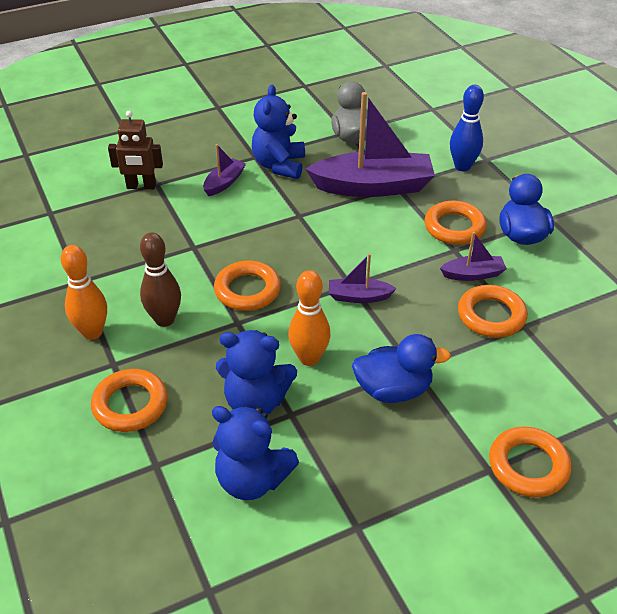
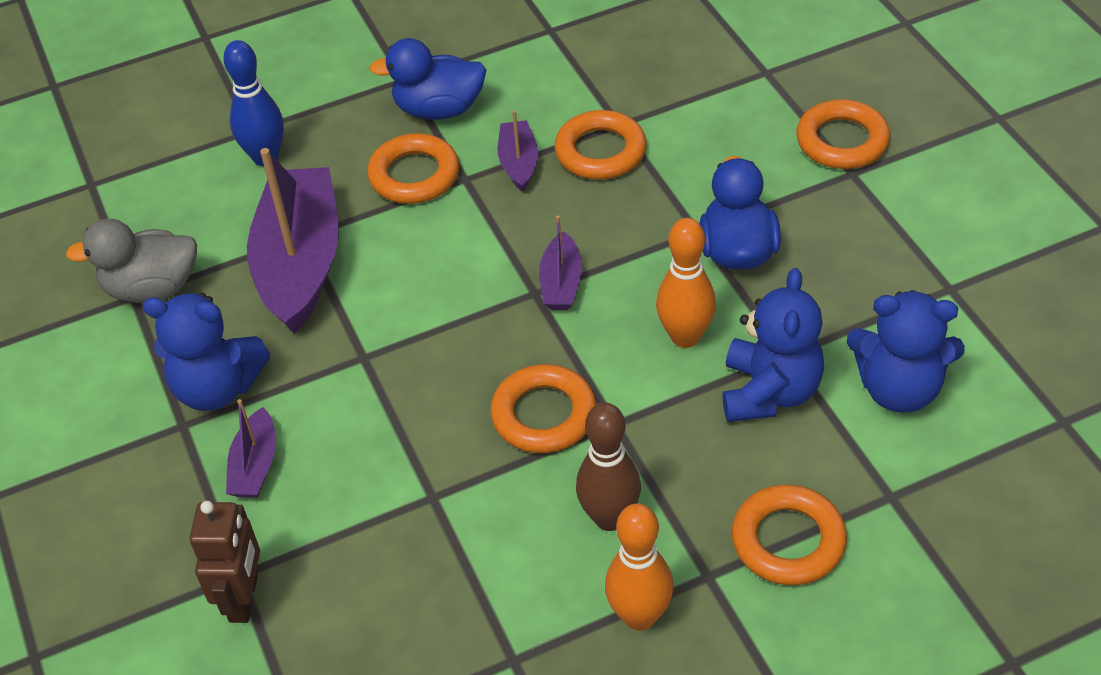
camera: 85 degrees left, 5 degrees up
(224, 183) = (255, 466): purple boat -> purple boat turned 120 degrees counterclockwise
(252, 479) = (899, 389): blue teddy bear -> blue teddy bear turned 75 degrees clockwise

